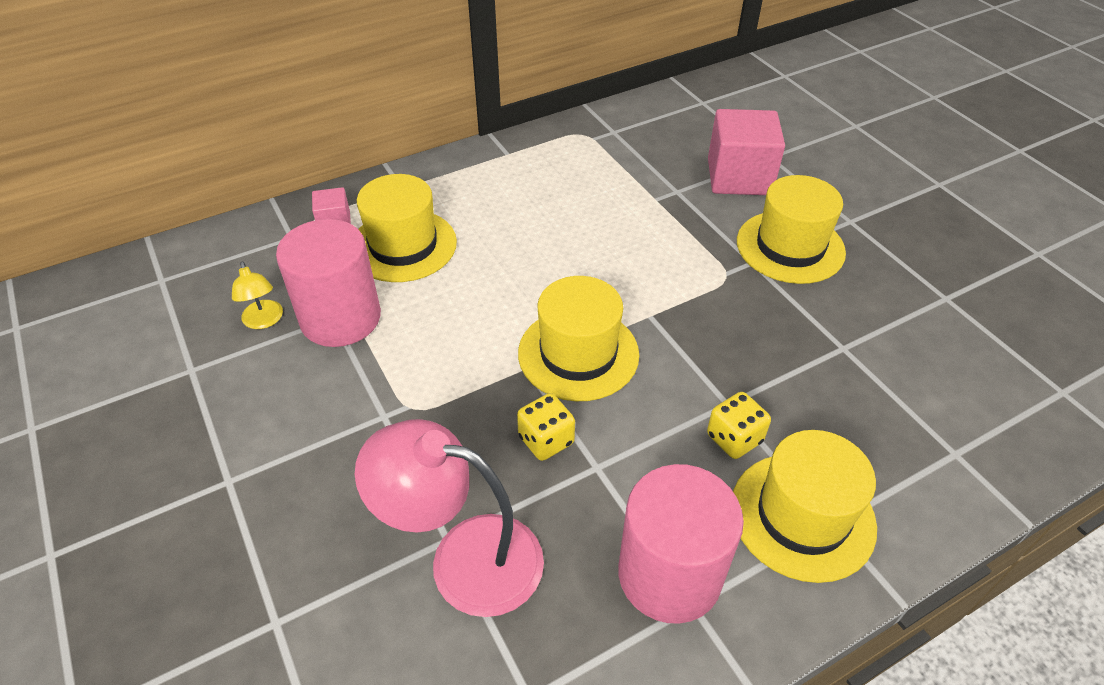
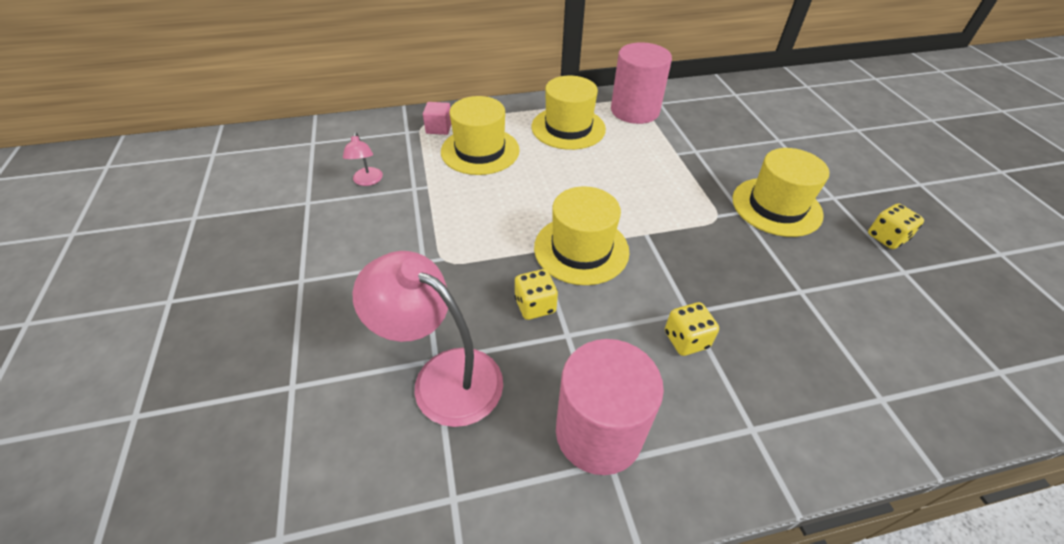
camera: 15 degrees right, 0 degrees up
(264, 321) = (367, 181): yellow lamp -> pink lamp
(340, 318) = (419, 189): pink cylinder -> pink cylinder (634, 111)
(739, 177) = (748, 150): pink cube -> none
(802, 516) = (726, 415): yellow hat -> yellow hat (568, 128)
(918, 260) = (886, 238): none -> yellow dice

